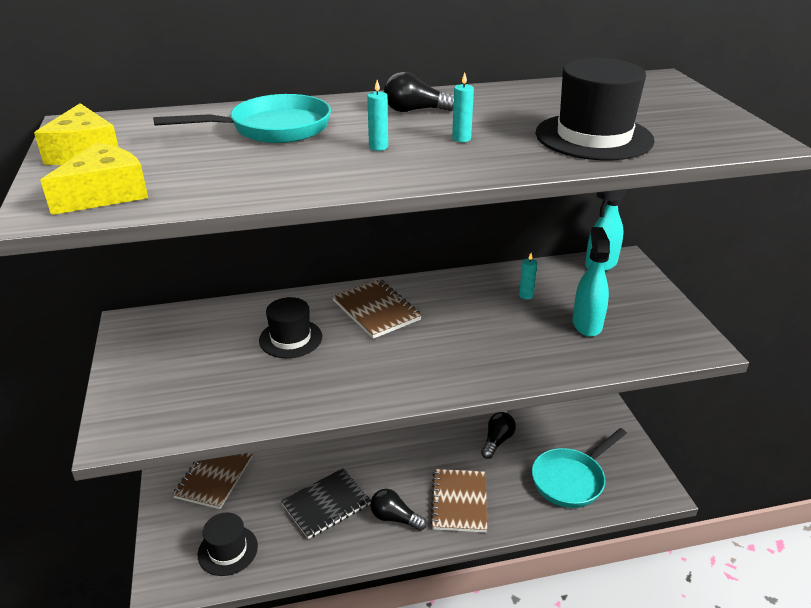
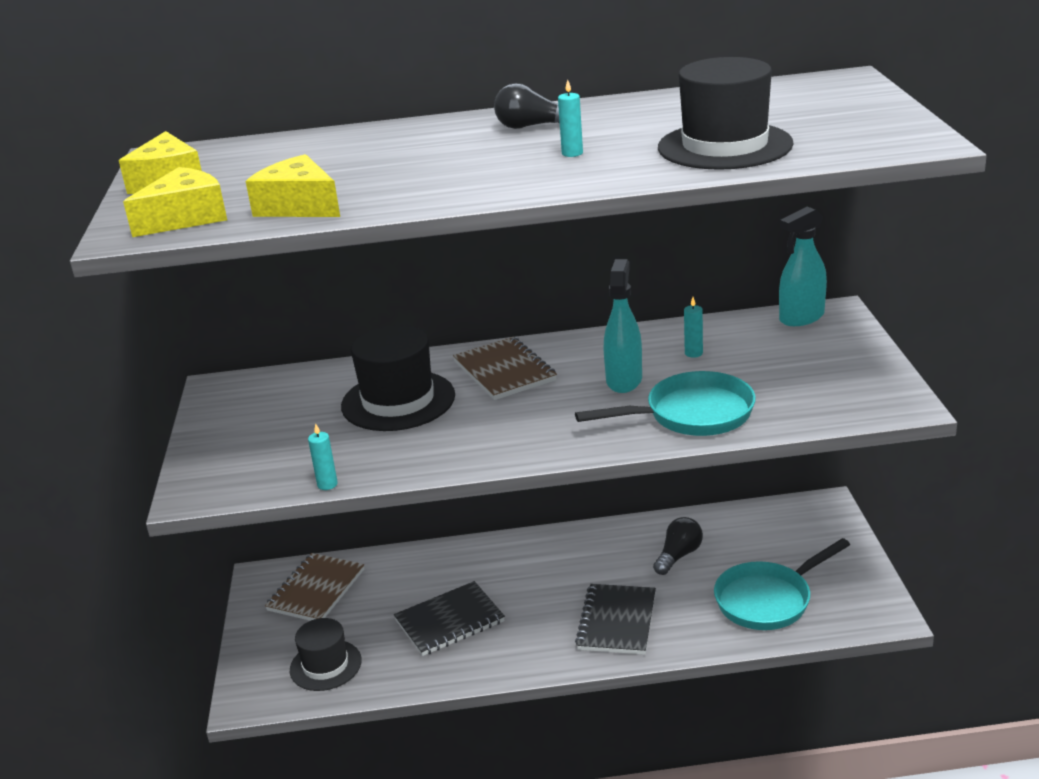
camera: 10 degrees right, 5 degrees down
(218, 185) = (299, 206): none -> yellow cheese
(273, 128) = (368, 151): turquoise pan -> turquoise pan (691, 415)
(290, 338) = (398, 401): black hat -> black hat, size x1.53
(378, 147) = (477, 165): turquoise candle -> turquoise candle (327, 484)
(394, 518) = (532, 637): black light bulb -> none
(459, 502) = (616, 621): brown notebook -> black notebook
(587, 324) = (761, 383): turquoise spray bottle -> turquoise spray bottle (624, 380)

